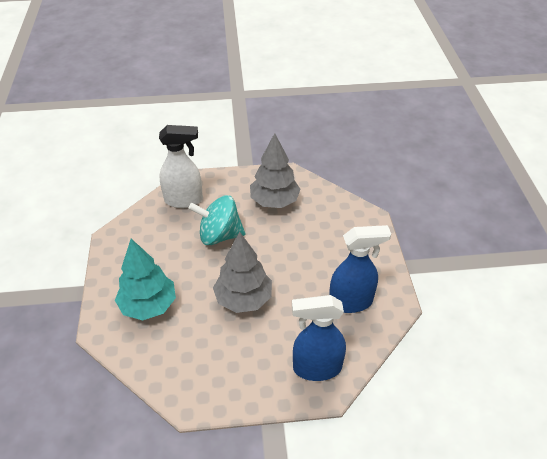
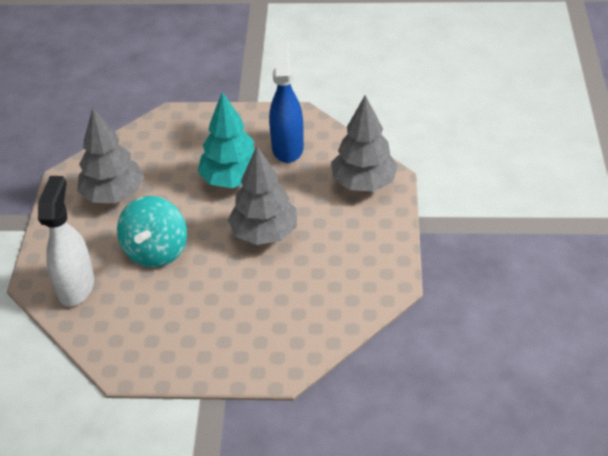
camera: 80 degrees left, 0 degrees up
(148, 306) = (254, 322): turquoise tree -> turquoise tree (232, 179)
(316, 368) = (364, 183): blue spray bottle -> grey tree

